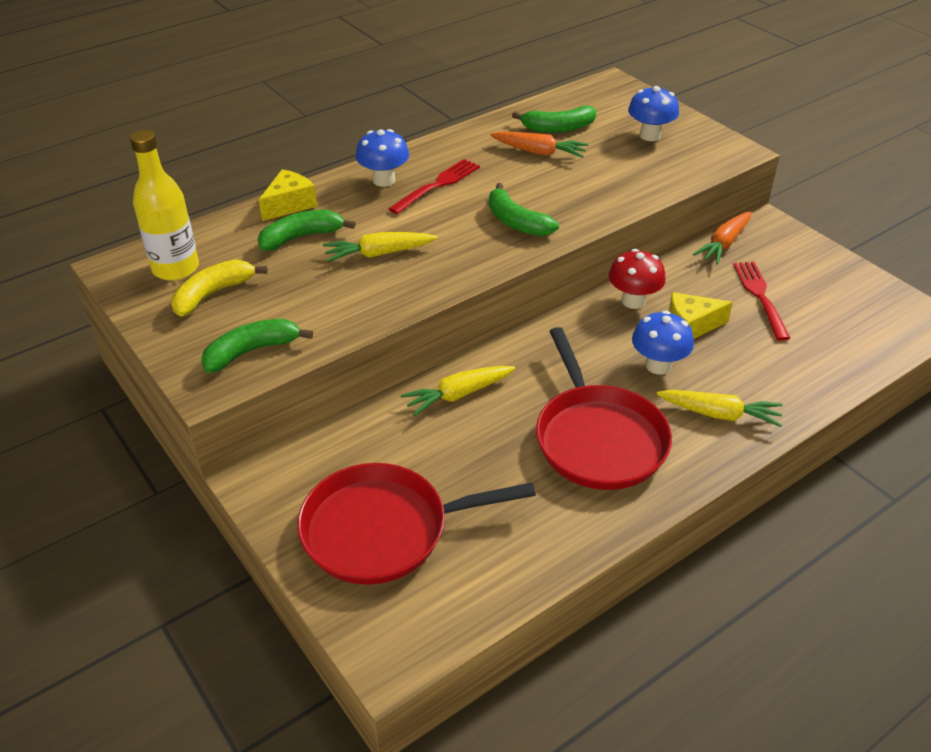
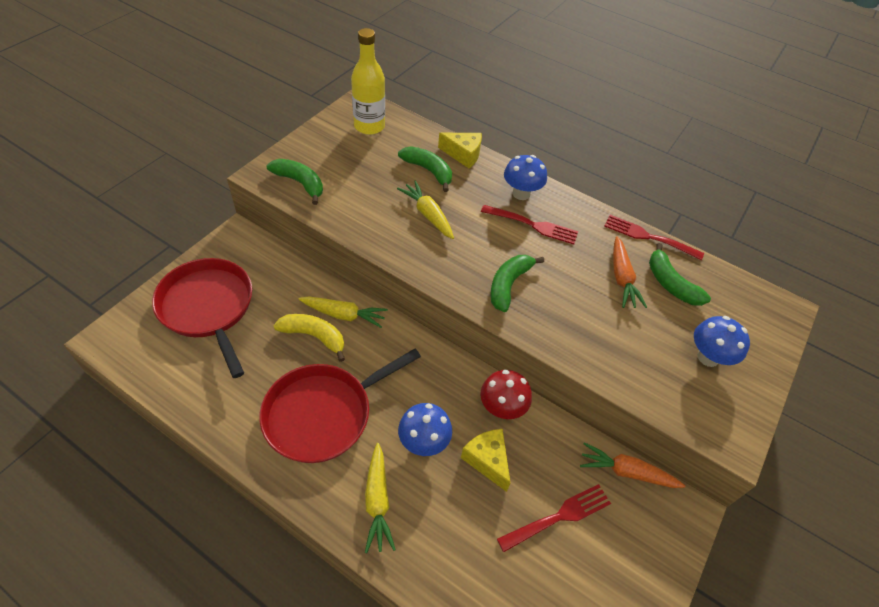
camera: 65 degrees right, 10 degrees up
(213, 294) = (350, 149): yellow banana -> yellow banana (314, 336)
(458, 395) = (344, 315): yellow carrot -> yellow carrot turned 150 degrees clockwise
(493, 121) = (649, 237): none -> red fork

